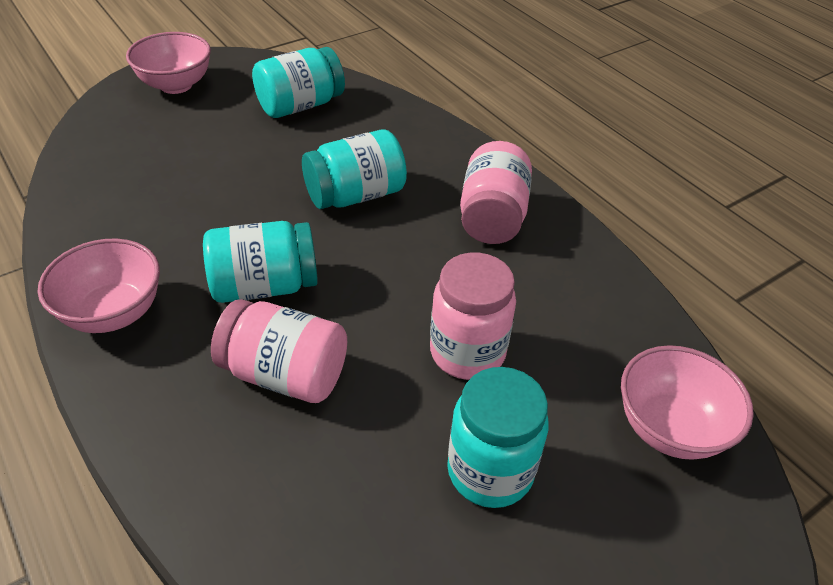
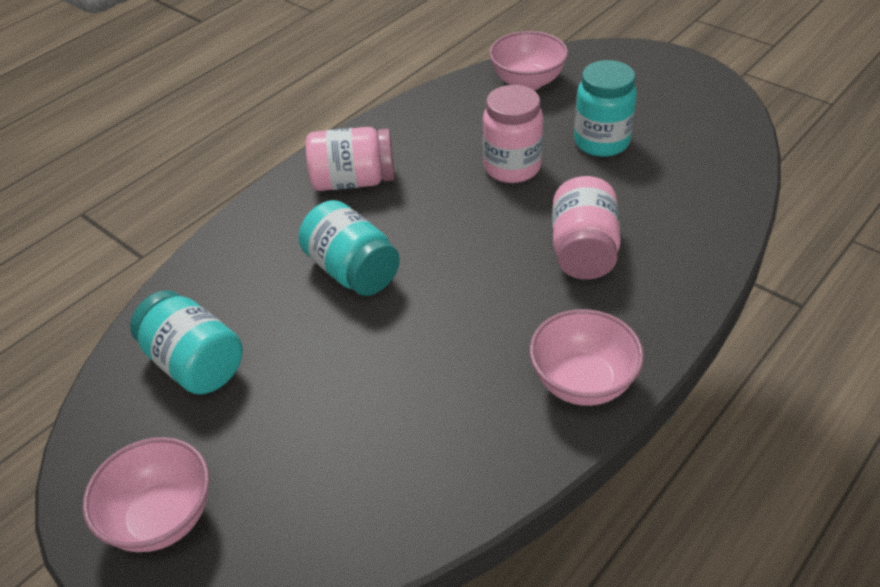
camera: 100 degrees left, 0 degrees up
(264, 286) = (500, 293): turquoise jar -> none

